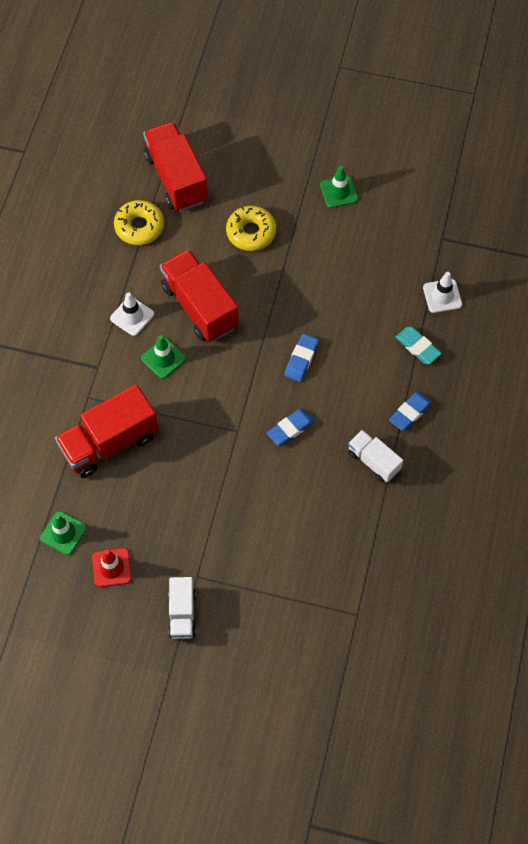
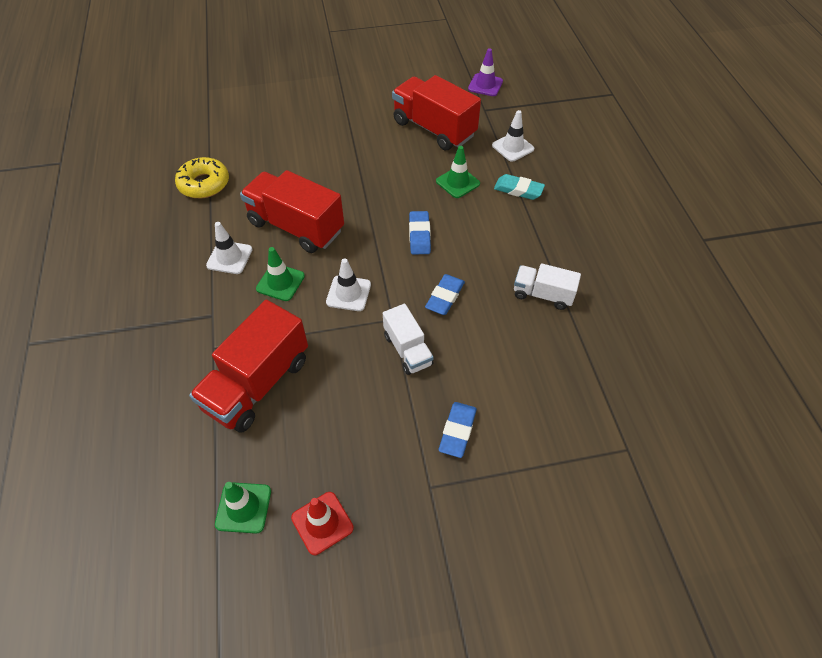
camera: 25 degrees left, 10 degrees down
(176, 178) = (224, 139): red truck -> red truck (434, 129)
(182, 613) = (435, 539): white truck -> white truck (407, 350)
(214, 392) = (348, 293): none -> white traffic cone
(251, 232) = (315, 156): yellow donut -> none
(338, 192) = (377, 105): green traffic cone -> green traffic cone (457, 182)
(410, 413) = (547, 242): blue eraser -> blue eraser (457, 431)
(462, 206) = (485, 85): none -> purple traffic cone

